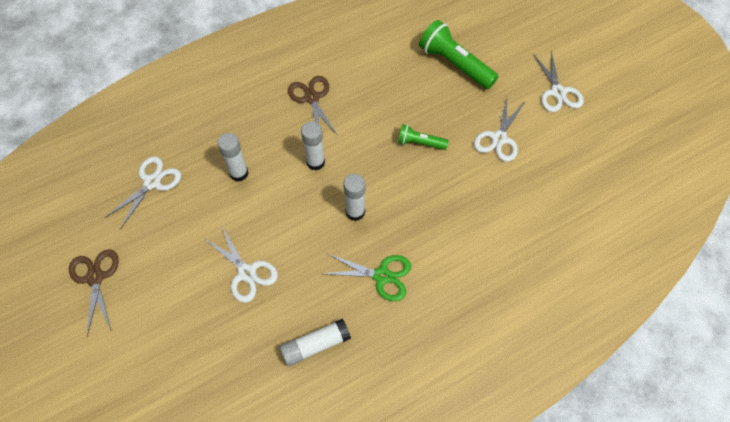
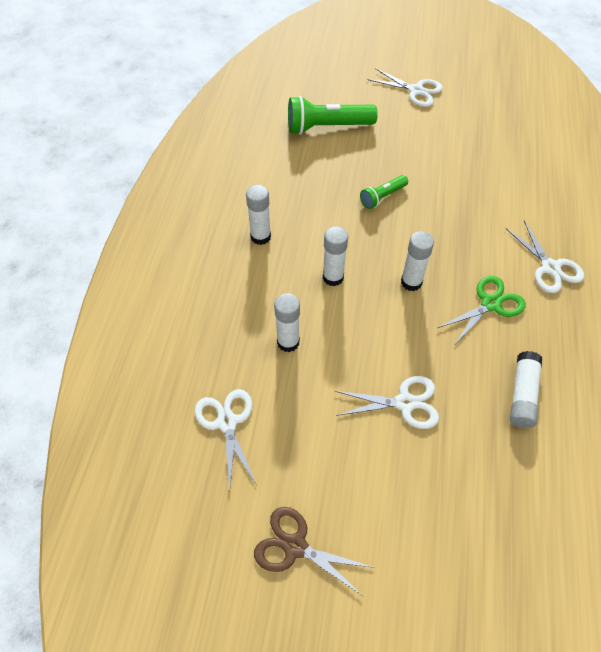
camera: 50 degrees left, 5 degrees down
(312, 98) = (260, 237): brown scissors -> white glue stick
(499, 138) = (425, 149): white scissors -> white scissors (550, 268)

